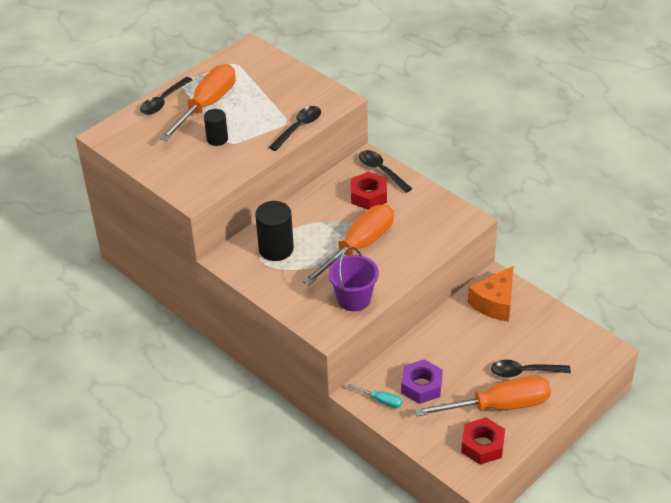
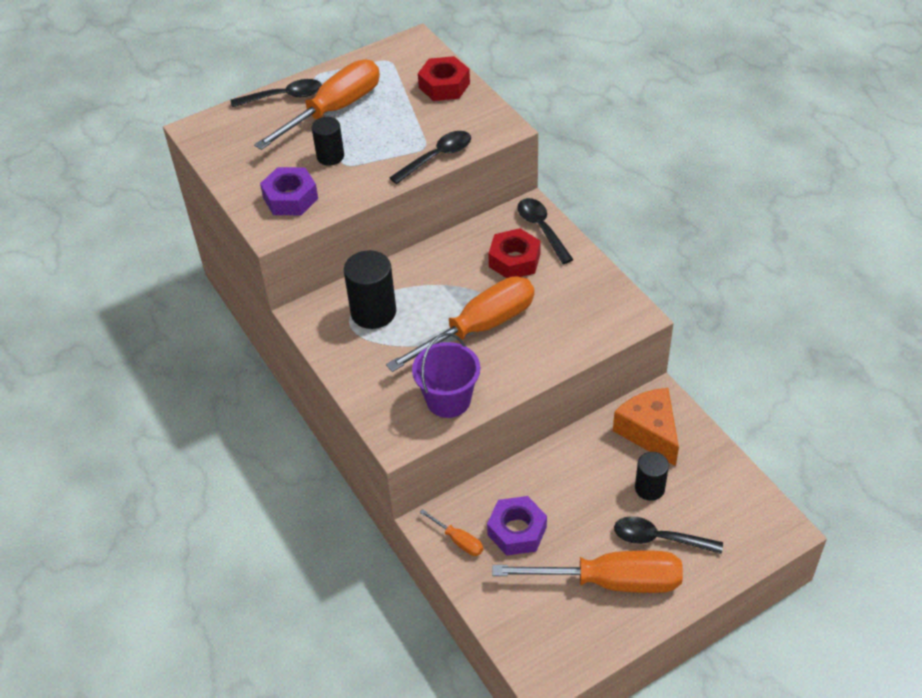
camera: 15 degrees right, 5 degrees up
(163, 101) = (284, 97): black spoon -> black spoon turned 150 degrees counterclockwise
(198, 173) = (290, 198): none -> purple nut
(381, 401) = (459, 541): turquoise screwdriver -> orange screwdriver
(482, 445) = (571, 634): red nut -> red nut (444, 85)
(495, 303) = (649, 432): orange cheese -> orange cheese turned 105 degrees clockwise
(507, 340) = (649, 488): none -> black cylinder

